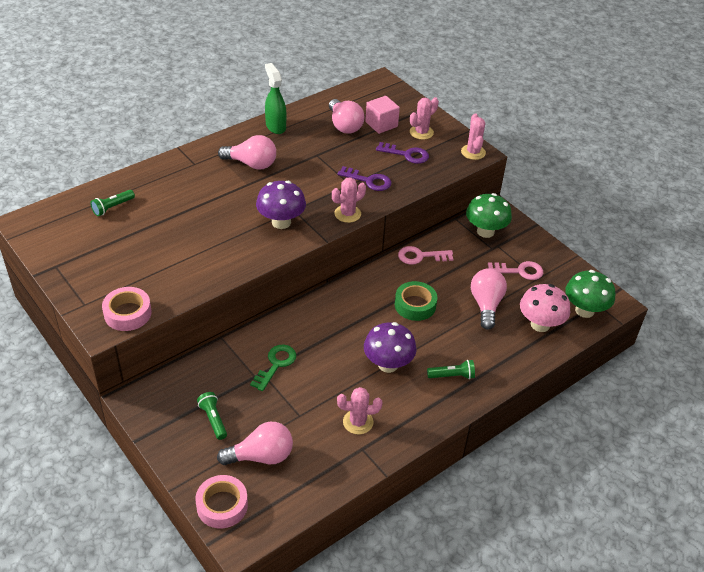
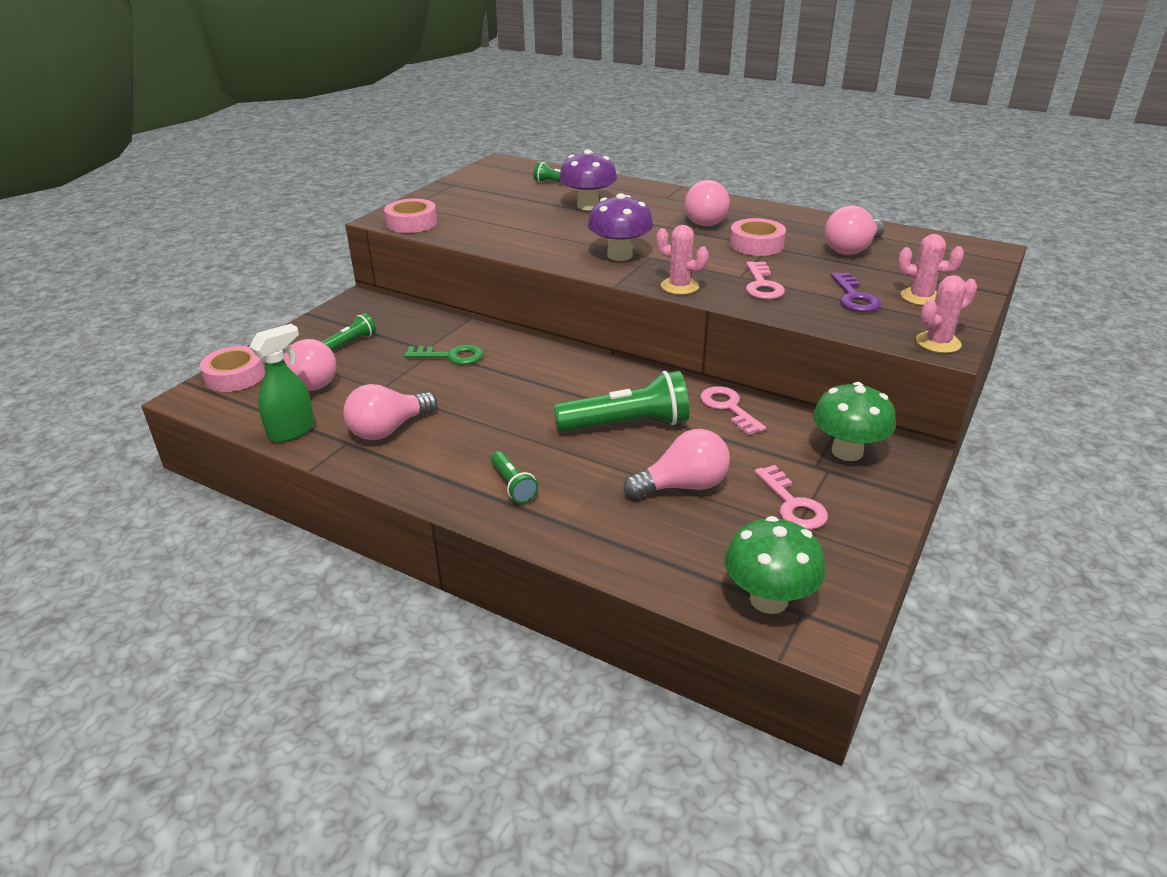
camera: 70 degrees right, 10 degrees down
(275, 126) = (788, 216): green spray bottle -> green spray bottle (292, 431)
(309, 158) = (756, 244): none -> pink tape
(358, 422) = (388, 429): pink cactus -> pink light bulb
(368, 181) = (762, 285): purple key -> pink key
(381, 124) = (893, 269): pink cube -> none
(388, 364) = (500, 429): purple mushroom -> purple mushroom (588, 206)
(415, 305) = (627, 425): green tape -> green flashlight
(540, 324) = (687, 551): pink mushroom -> none

